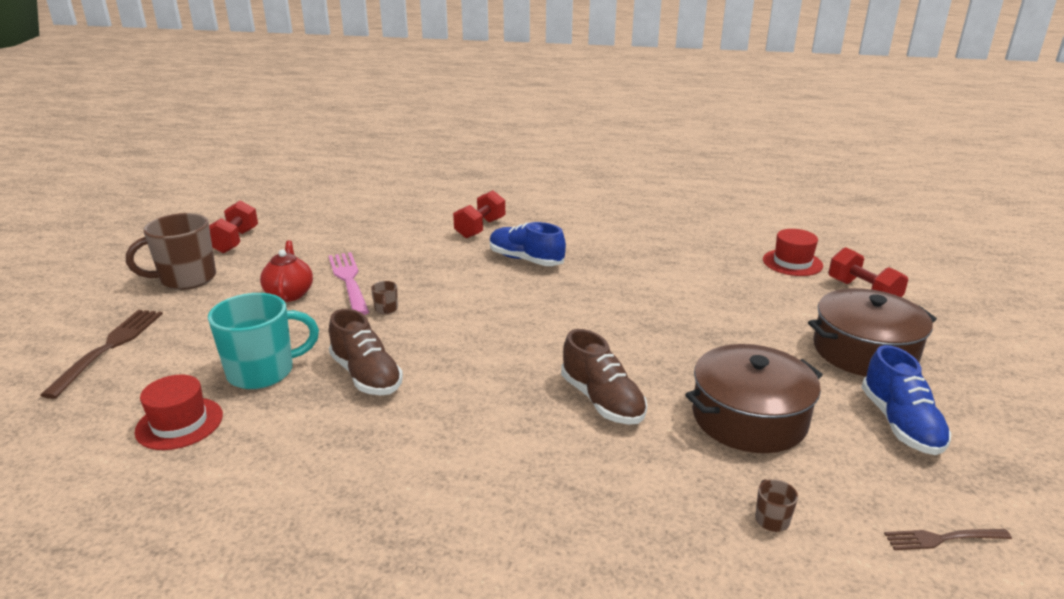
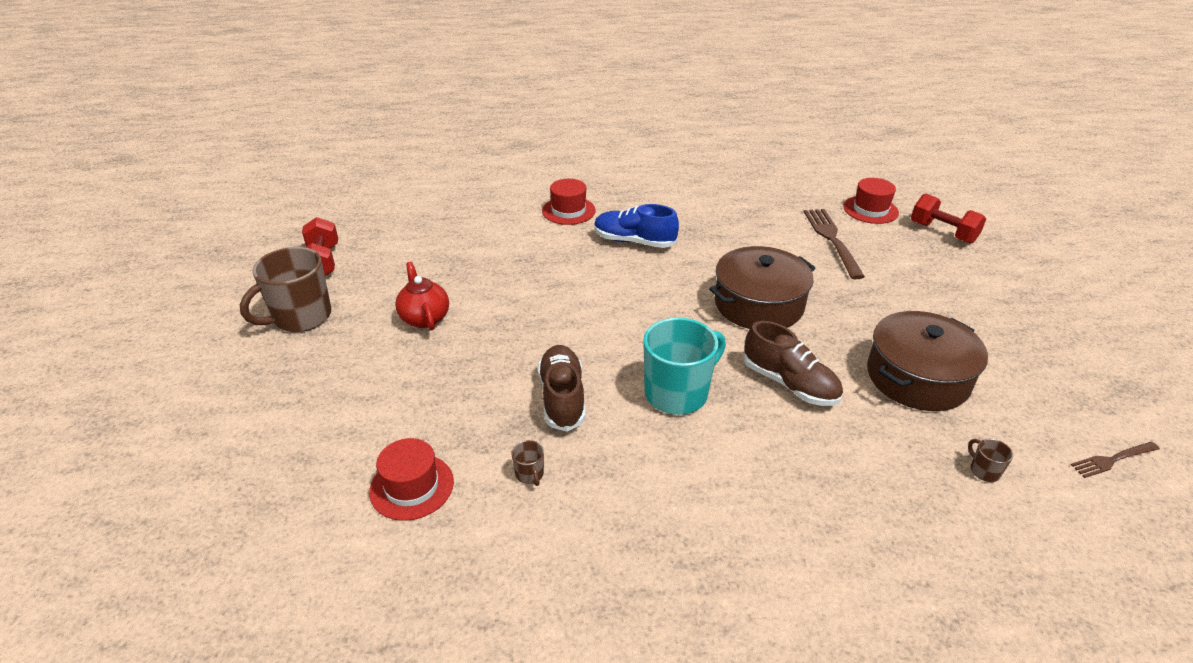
camera: 15 degrees left, 10 degrees up
(109, 348) = (274, 415): brown fork -> brown fork (832, 240)
(263, 372) = (458, 413): turquoise mug -> turquoise mug (678, 393)
(349, 281) = (476, 292): pink fork -> none
(366, 376) = (562, 398): brown shoe -> brown shoe turned 135 degrees counterclockwise
(386, 309) = (534, 320): brown mug -> brown mug (530, 474)
(480, 228) = (568, 211): red dumbbell -> red hat
(864, 351) = (973, 294): brown pot -> brown pot (758, 304)
(900, 424) = (1033, 360): blue shoe -> none

